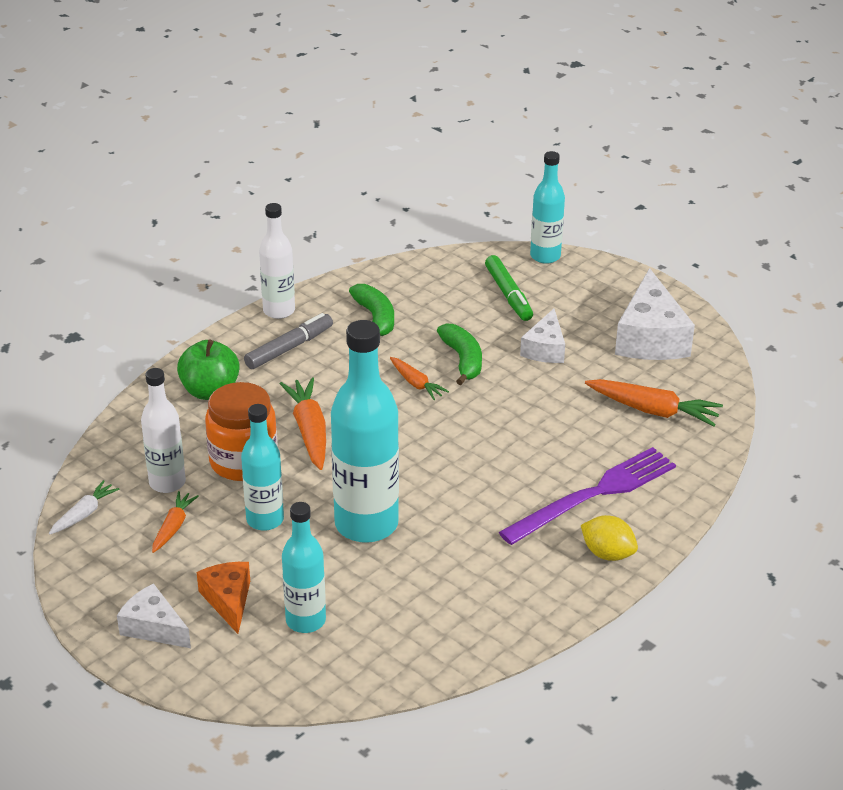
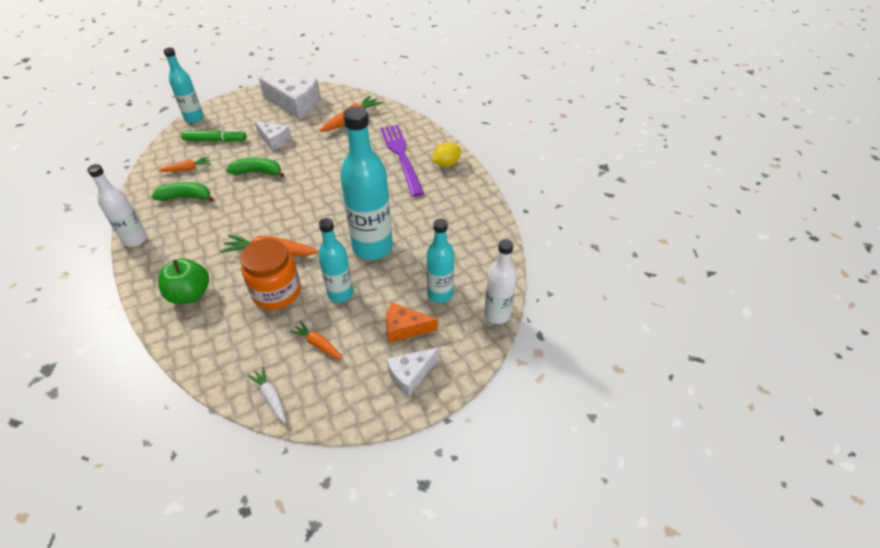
camera: 70 degrees left, 10 degrees up
(167, 483) = (270, 338): white bottle -> white bottle (497, 314)
(289, 348) = (179, 243): grey marker -> none
(416, 384) = (263, 196): orange carrot -> orange carrot (187, 169)

